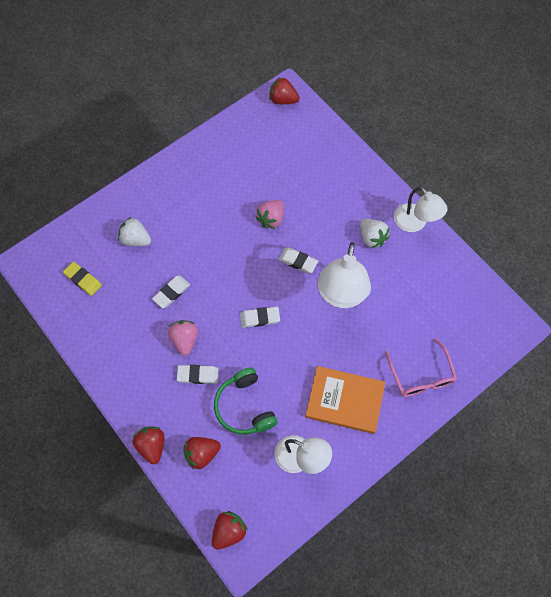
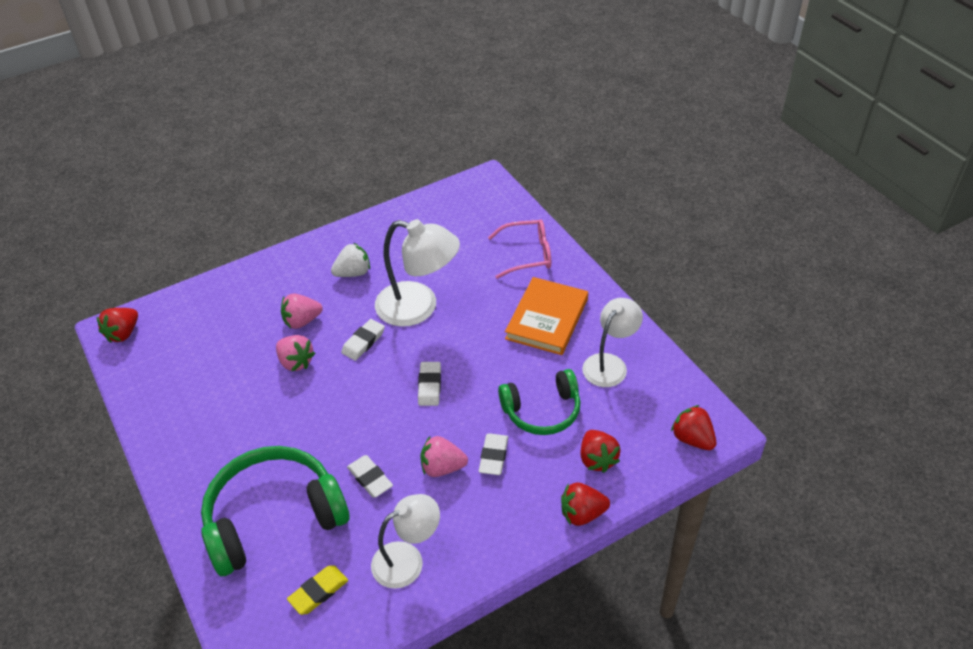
camera: 80 degrees left, 20 degrees down
(136, 239) = (274, 518): white strawberry -> green headphones
(313, 213) = (302, 321): none -> pink strawberry
(415, 223) = (347, 236): white lamp -> white lamp (407, 559)

